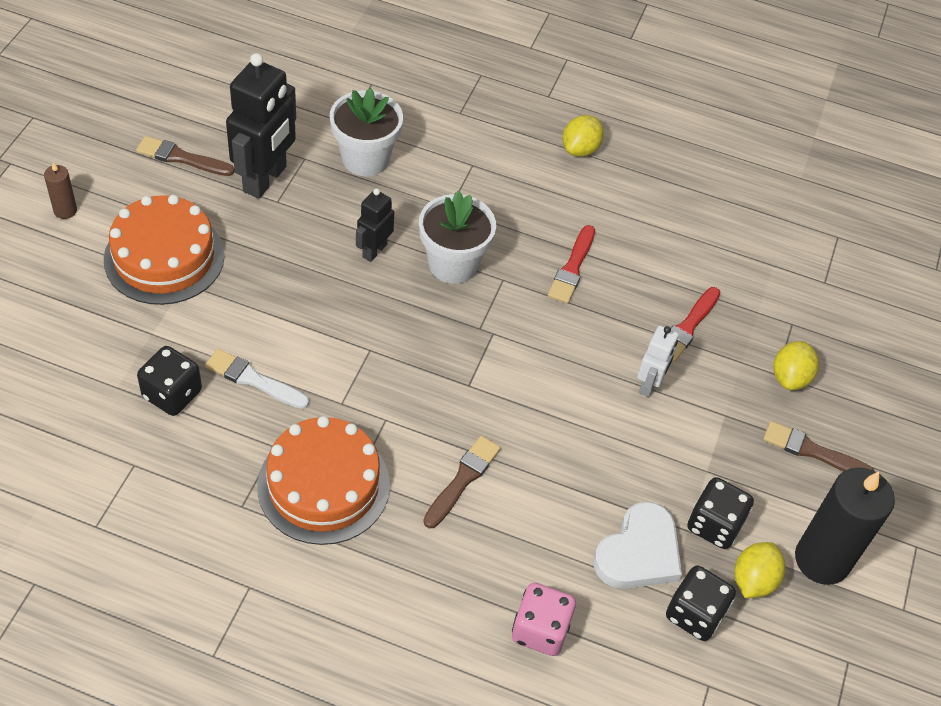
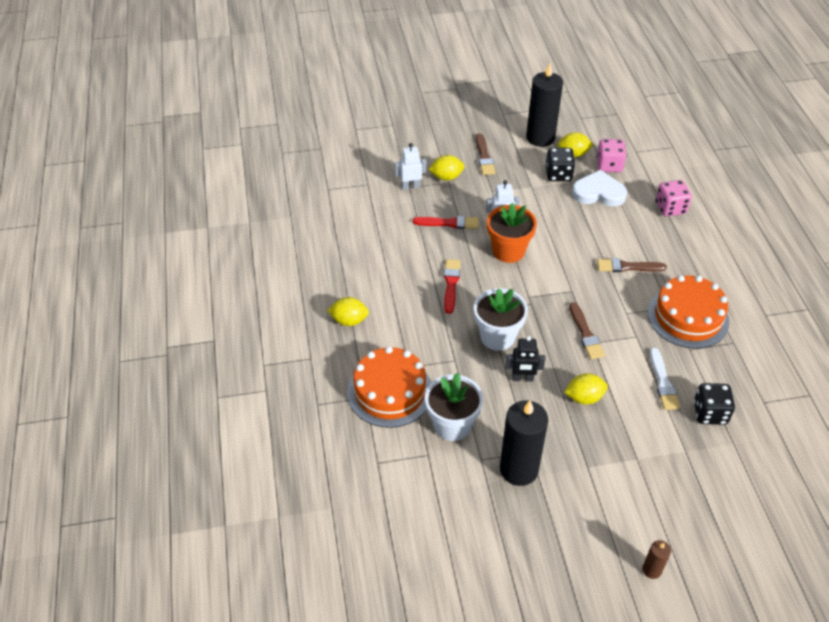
camera: 115 degrees left, 5 degrees down
(164, 257) = (630, 483): orange cake -> orange cake (390, 391)
(181, 158) = (545, 532): brown brush -> brown brush (585, 334)
(265, 179) = (519, 469): black robot -> black candle
(300, 289) = (584, 397): none -> yellow lemon
(572, 268) = (451, 284): red brush -> red brush turned 75 degrees counterclockwise
(590, 360) = (508, 251): none -> orange flower pot
(695, 614) = (609, 165): black dice -> pink dice
(792, 325) = (410, 186): none -> white robot

